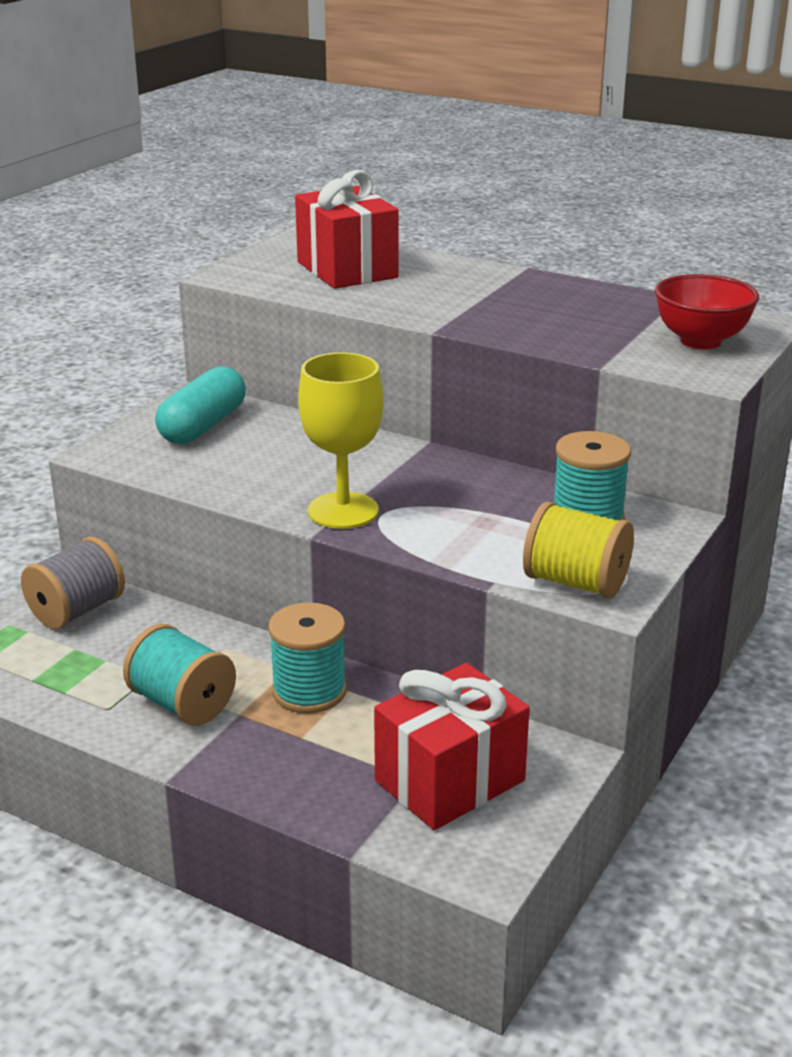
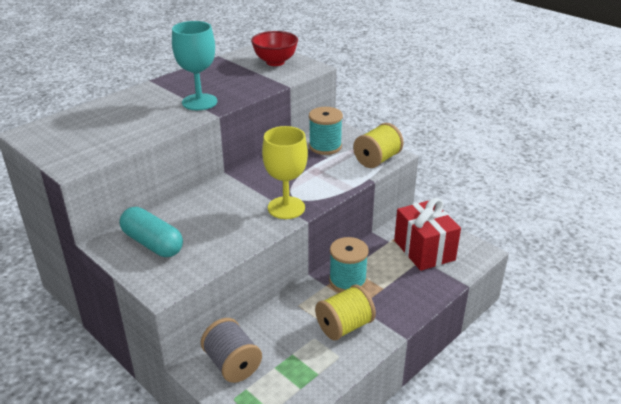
camera: 75 degrees left, 5 degrees up
(182, 704) = (344, 326): turquoise spool -> yellow spool
(347, 270) = (104, 126): red gift -> none
(473, 311) = (199, 102): none -> turquoise goblet

